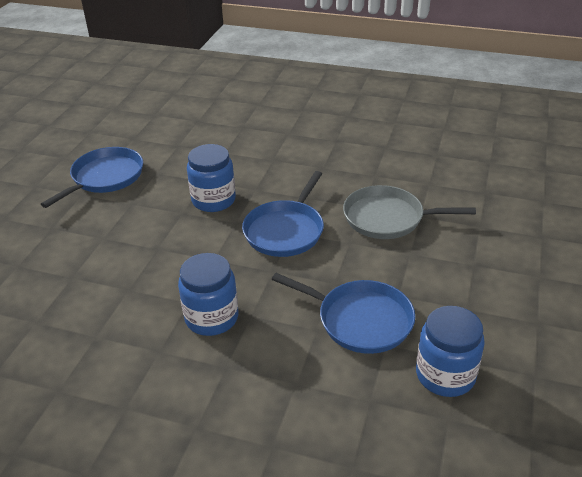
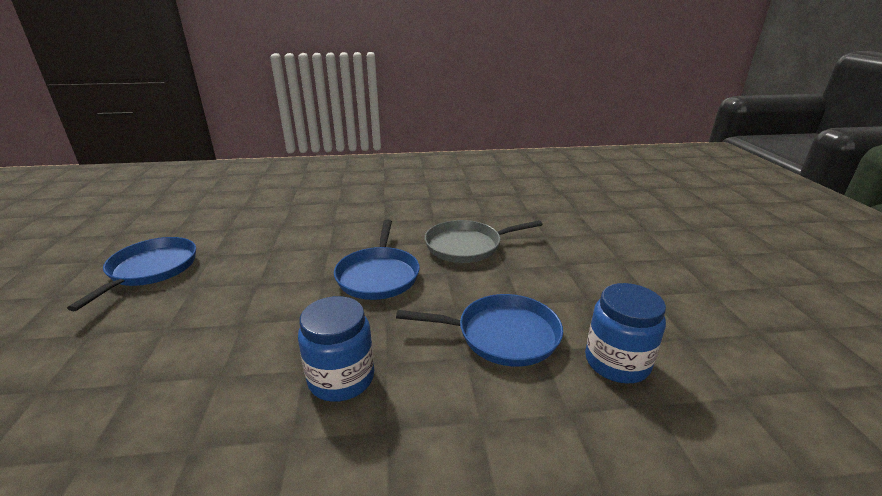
camera: 25 degrees left, 10 degrees down
(213, 200) = (289, 265): blue jar -> none

